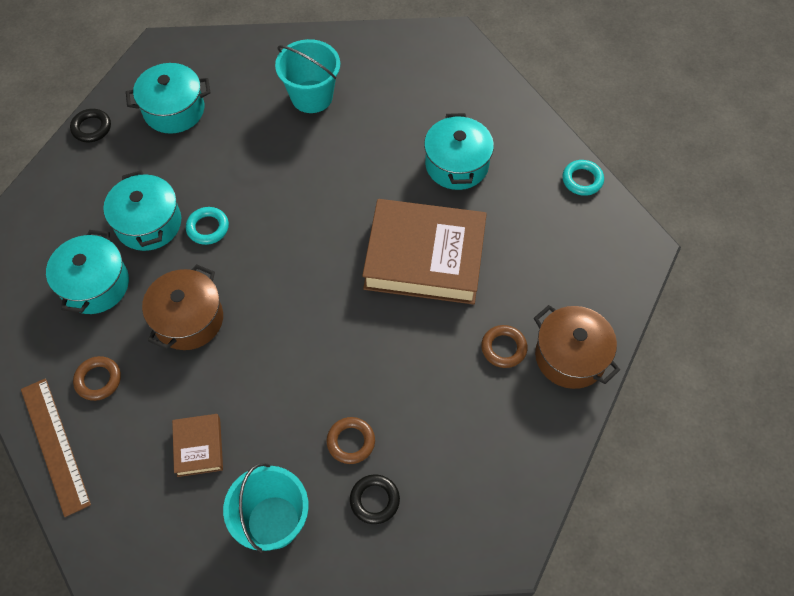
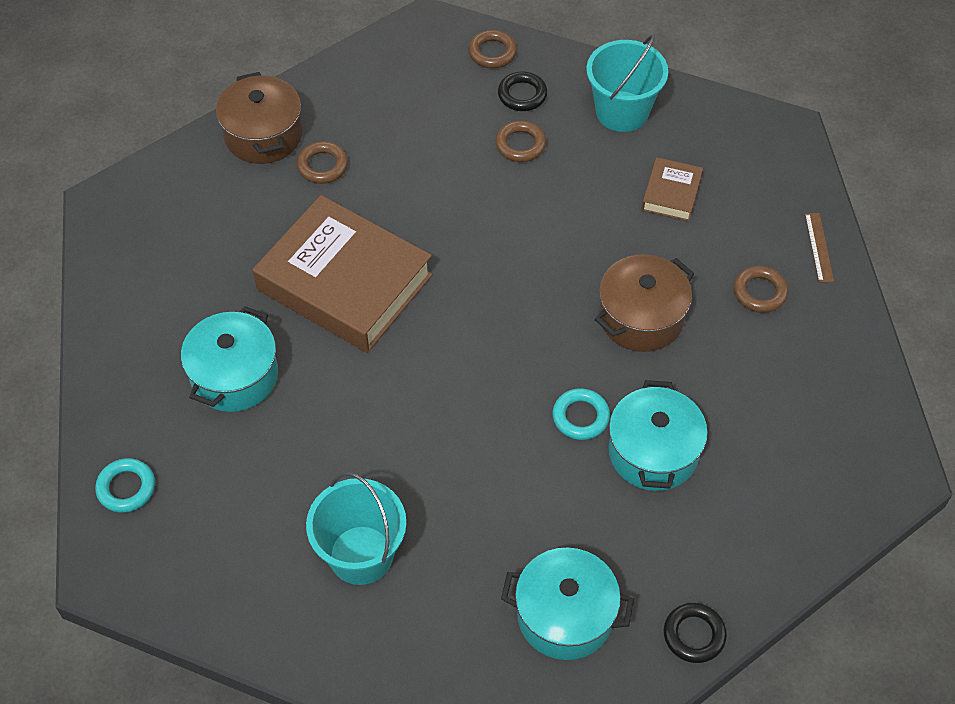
camera: 155 degrees left, 5 degrees down
(55, 445) = (819, 247): brown ruler -> brown ruler, size x0.52
(95, 285) = (740, 399): turquoise pot -> none
(427, 541) = (492, 52): none -> brown ring
(582, 180) = (104, 297): turquoise ring -> turquoise ring (126, 488)

